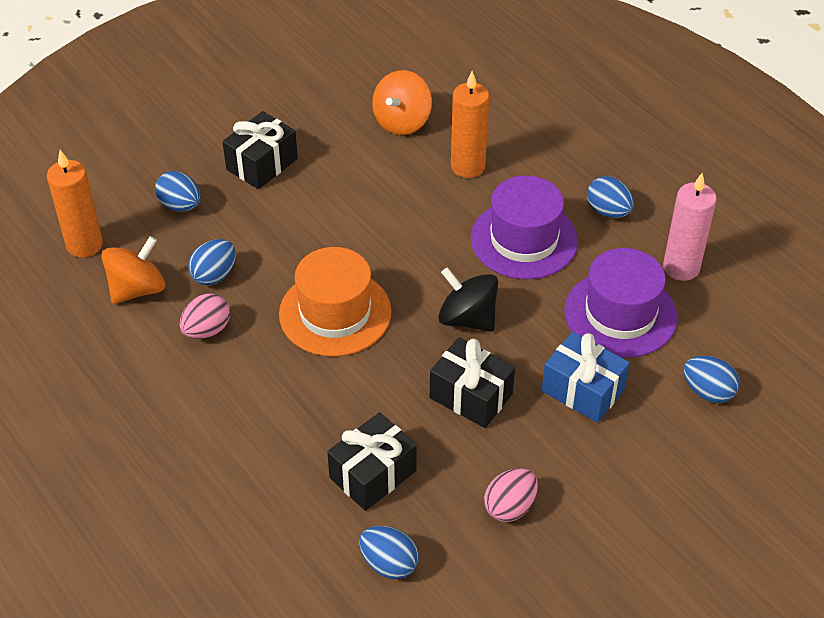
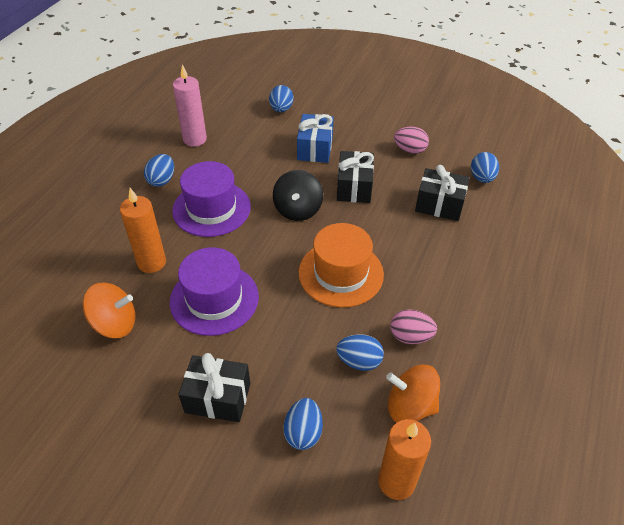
camera: 120 degrees left, 0 degrees up
(620, 314) = (248, 151): purple hat -> purple hat (214, 299)

